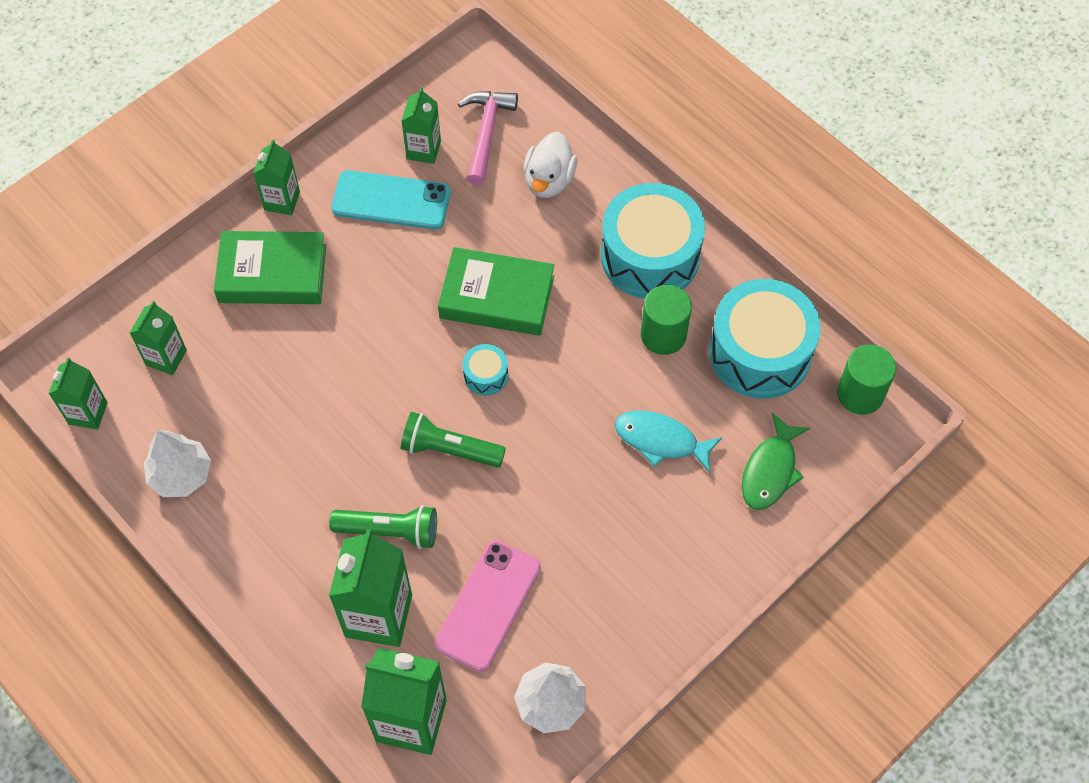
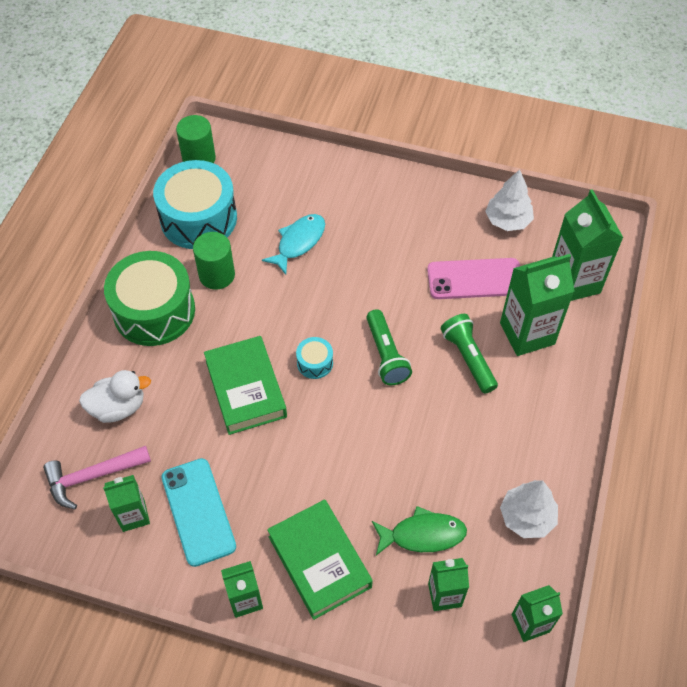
camera: 120 degrees left, 5 degrees down
(650, 256) = (154, 311): turquoise drum -> green drum
(661, 440) = (299, 242): turquoise fish -> turquoise fish turned 135 degrees counterclockwise
(770, 470) = (282, 180): green fish -> green fish (423, 535)

